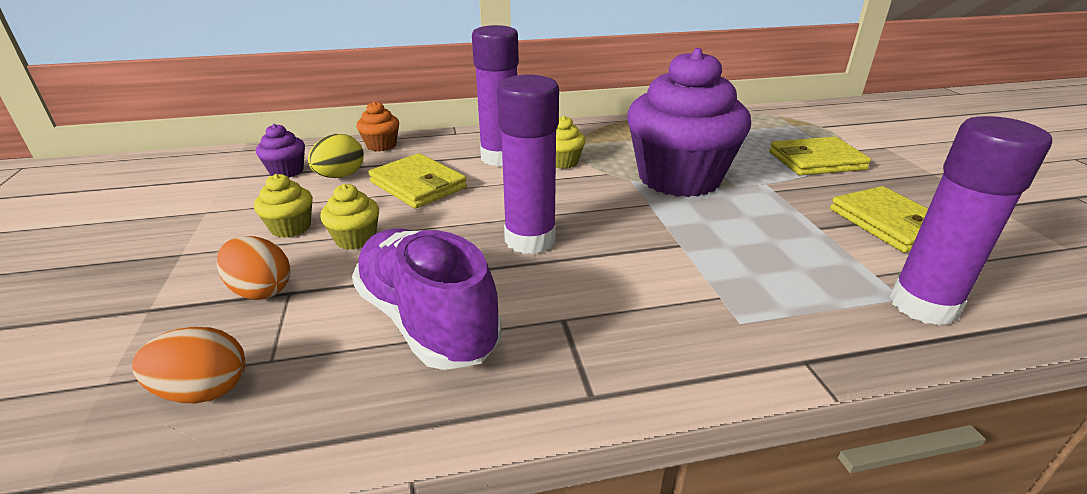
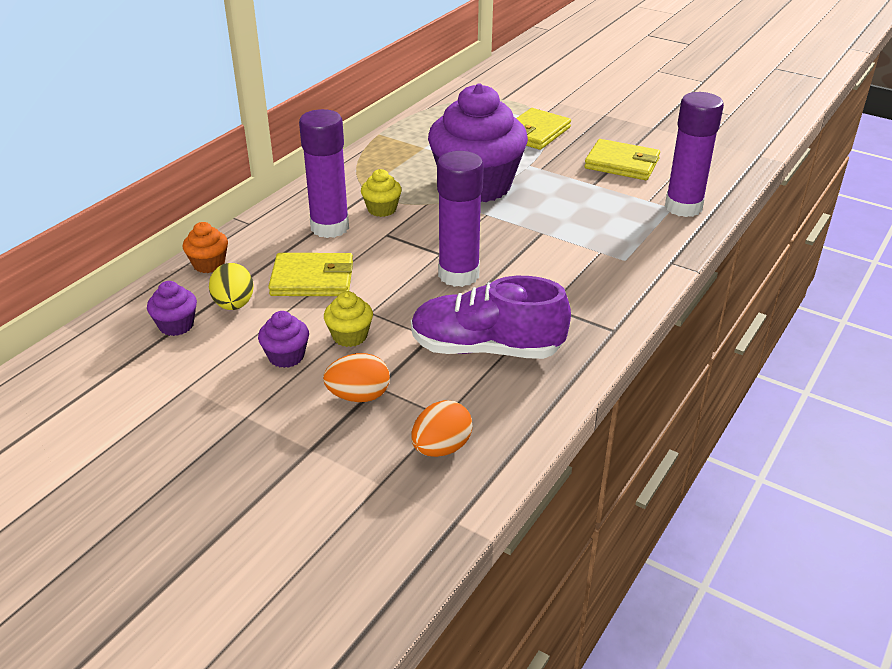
camera: 45 degrees left, 5 degrees up
(291, 228) = (286, 356): yellow cupcake -> purple cupcake

